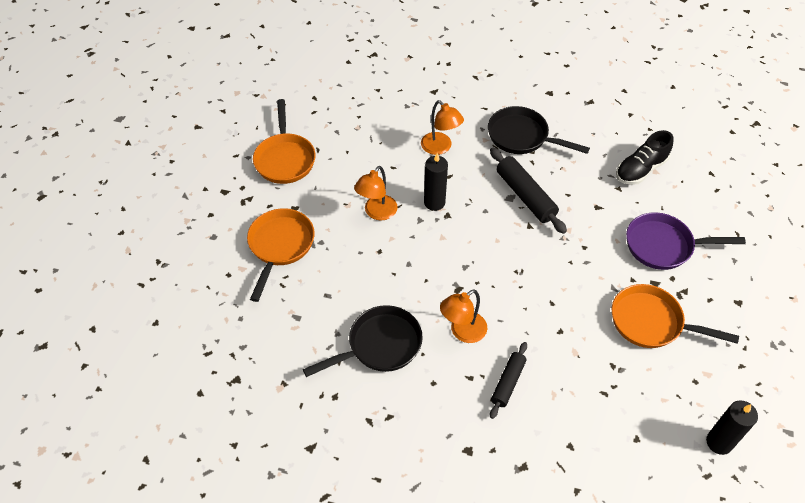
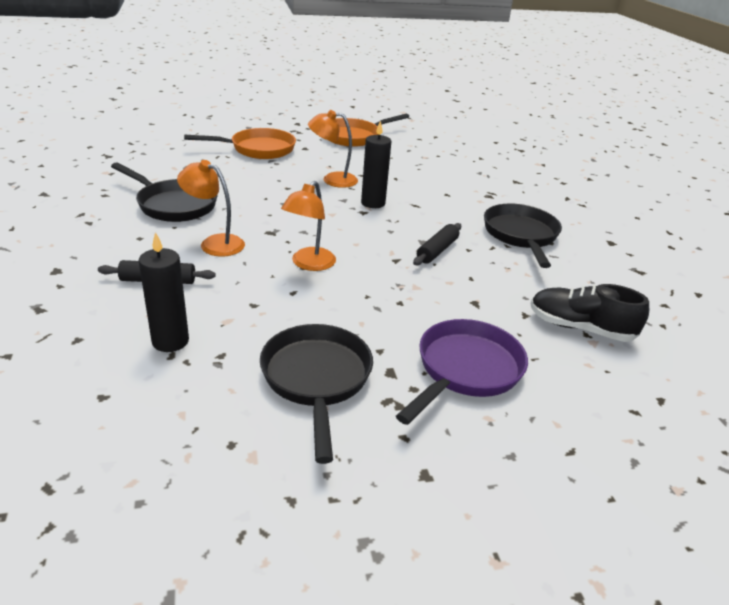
camera: 60 degrees right, 20 degrees down
(440, 148) = (447, 195): orange lamp -> orange lamp (309, 264)
(525, 196) = (437, 250): black rolling pin -> black rolling pin, size x0.63
(651, 322) = (316, 379): orange pan -> black pan
(663, 246) = (465, 370): purple pan -> purple pan turned 60 degrees clockwise
(719, 442) = (118, 493): black candle -> black candle (170, 341)

